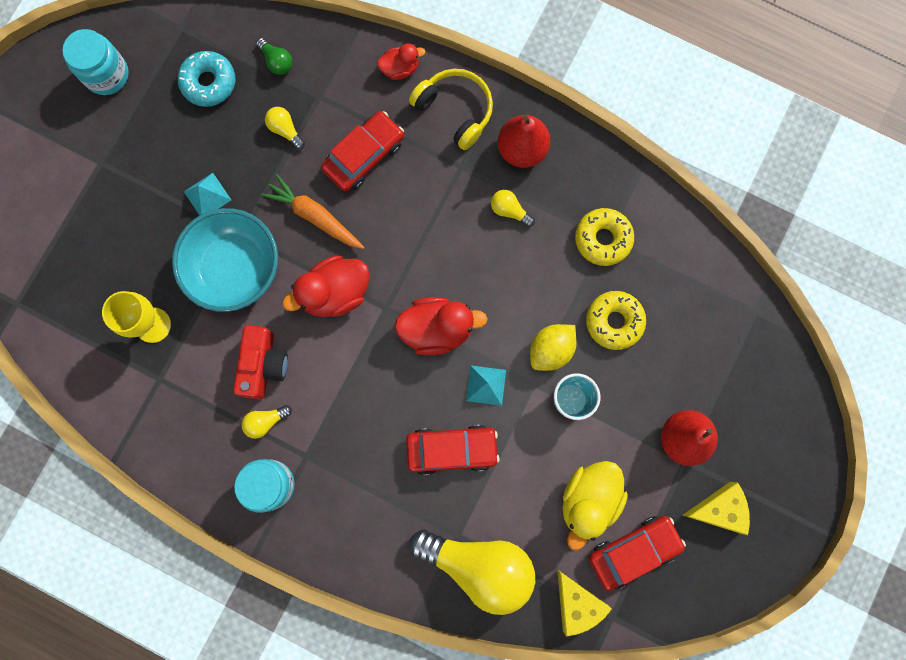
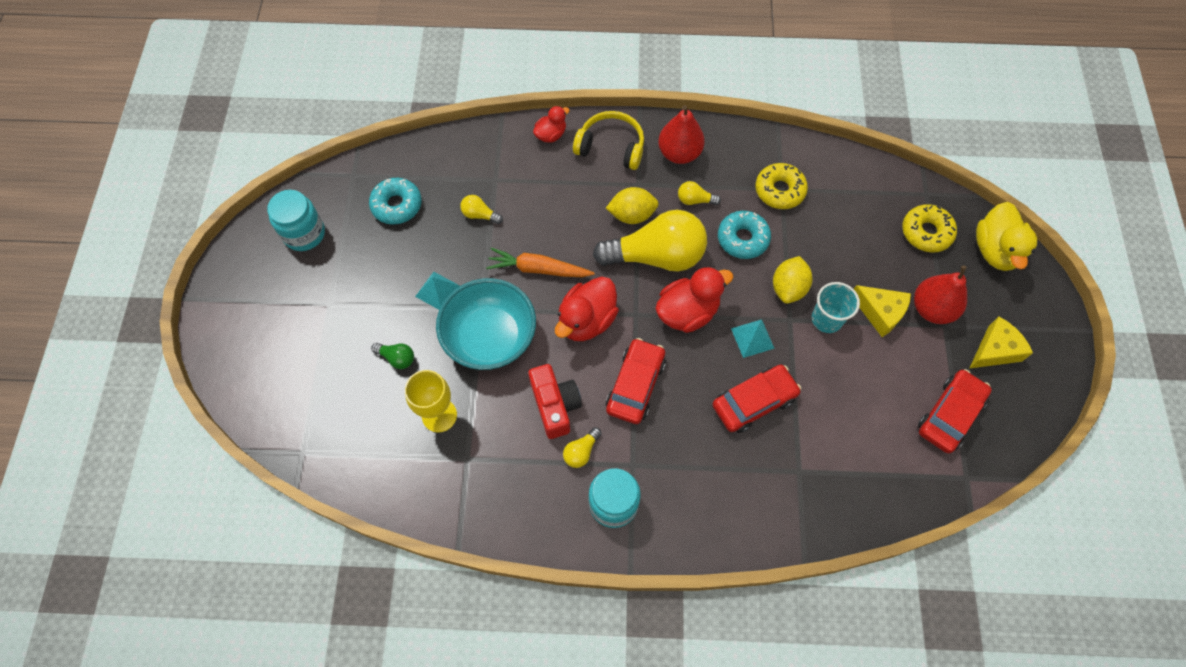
camera: 25 degrees left, 15 degrees down
(277, 61) = (447, 168): green light bulb -> green light bulb (397, 358)
(364, 155) = (555, 207): red car -> red car (635, 385)
(436, 198) = (632, 215): none -> yellow lemon
(479, 565) = (832, 487): yellow light bulb -> yellow light bulb (656, 256)
(534, 275) = (742, 239): none -> turquoise donut
(577, 603) = (931, 480): yellow cheese -> yellow cheese (880, 312)
(589, 499) = (889, 390): yellow duck -> yellow duck (995, 250)
(614, 321) = (825, 246): yellow donut -> yellow donut (926, 232)

